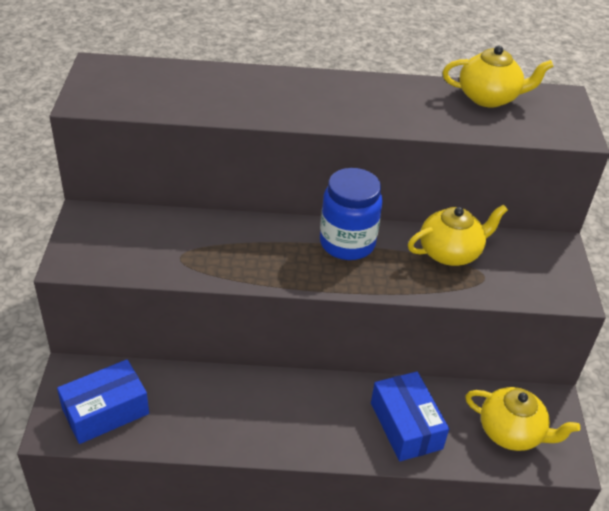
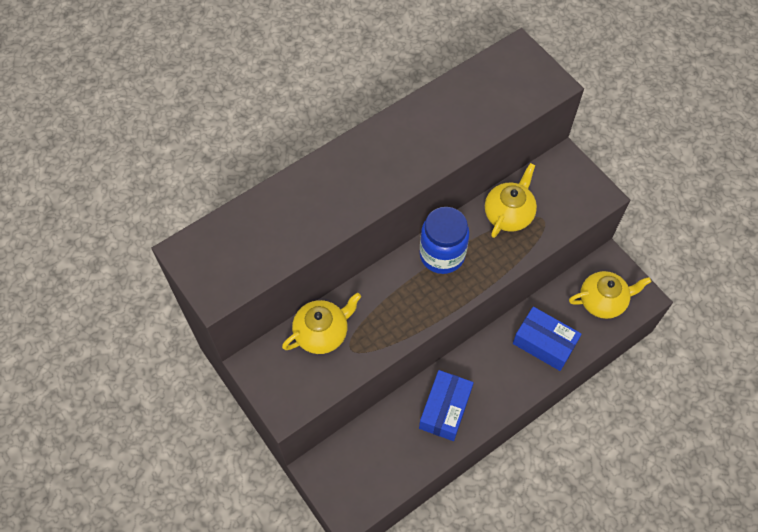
camera: 35 degrees left, 20 degrees up
(105, 411) = (366, 477): blue box -> blue box (445, 409)
(489, 98) = (474, 86): yellow teapot -> yellow teapot (322, 333)

